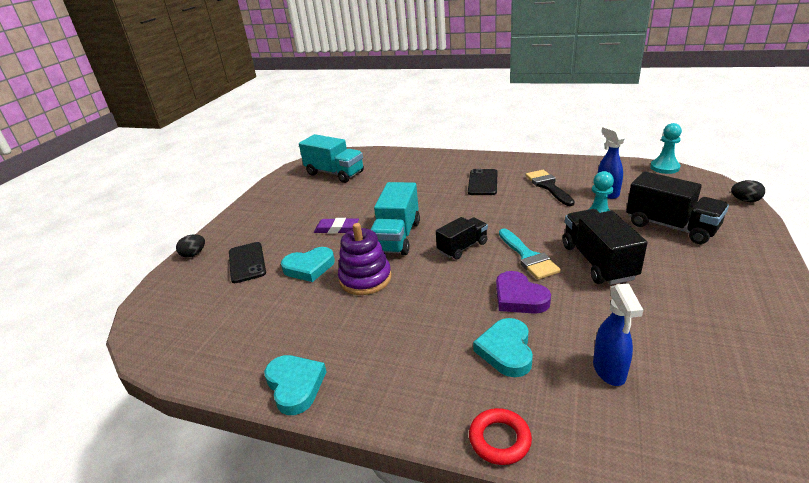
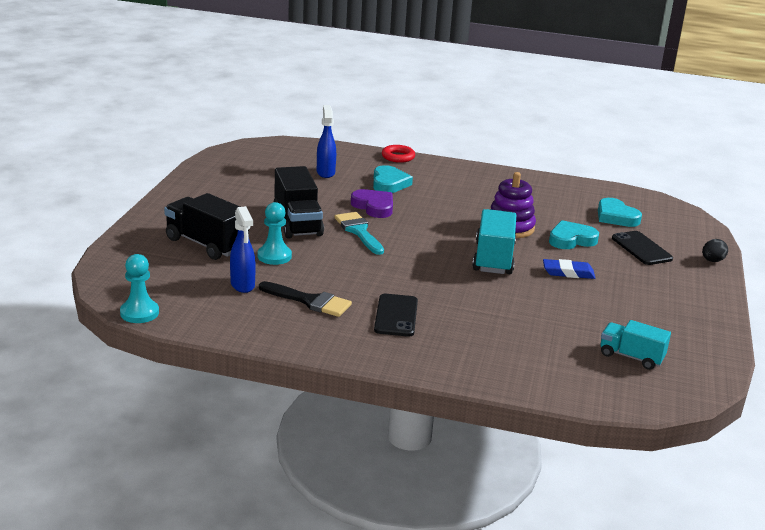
camera: 170 degrees right, 5 degrees down
(295, 386) = (528, 179): turquoise heart -> turquoise heart (616, 217)
(335, 173) = (631, 357): turquoise truck -> turquoise truck, size x0.64
(337, 229) = (568, 273): purple eraser -> blue eraser
(462, 247) = (421, 244): black truck -> none
(548, 186) = (310, 301): black brush -> black brush turned 45 degrees counterclockwise
(745, 200) = (101, 262): black egg -> none

